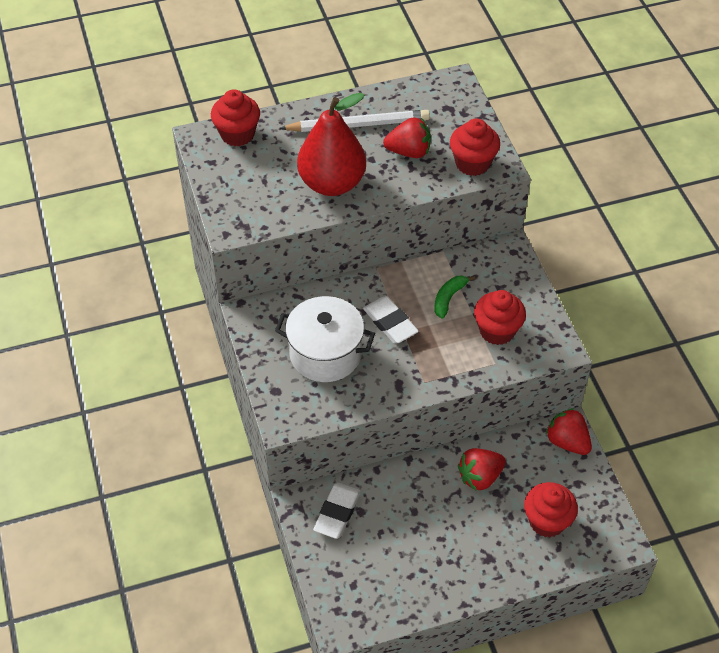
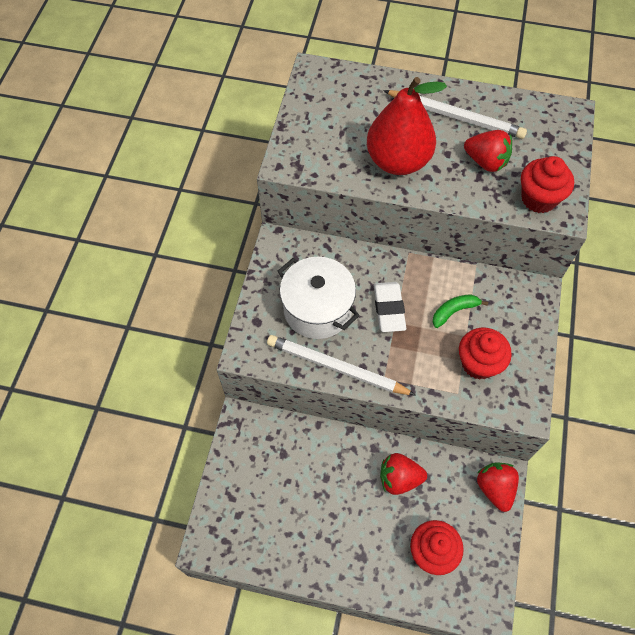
camera: 30 degrees right, 10 degrees up
(237, 134) = (346, 81): red cupcake -> none
(337, 513) = (264, 445): white eraser -> none
(376, 394) = (337, 367): none -> white pencil

